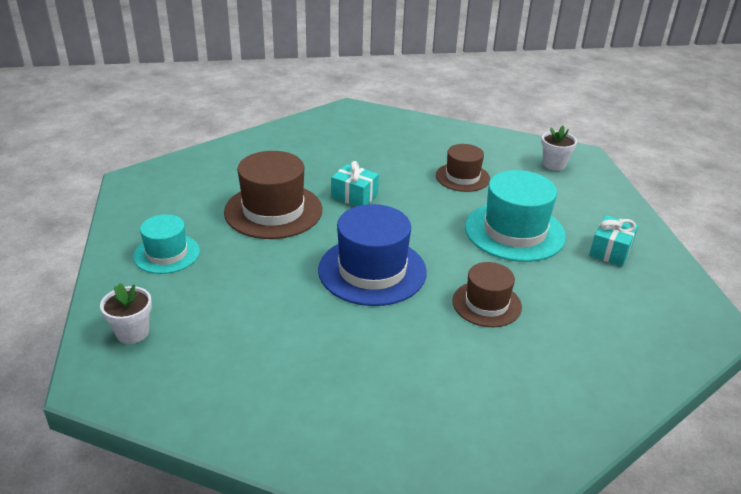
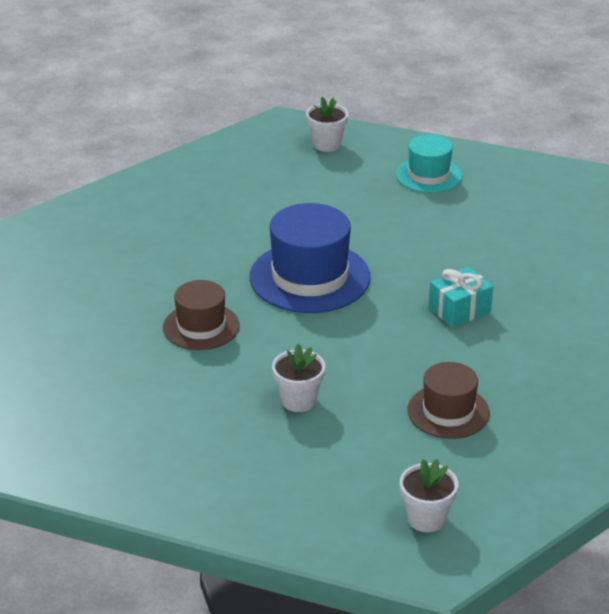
camera: 120 degrees right, 0 degrees up
(273, 211) = (465, 248): brown hat -> none
(514, 231) = (298, 400): turquoise hat -> white flower pot
(610, 251) = (202, 459): turquoise gift -> none

